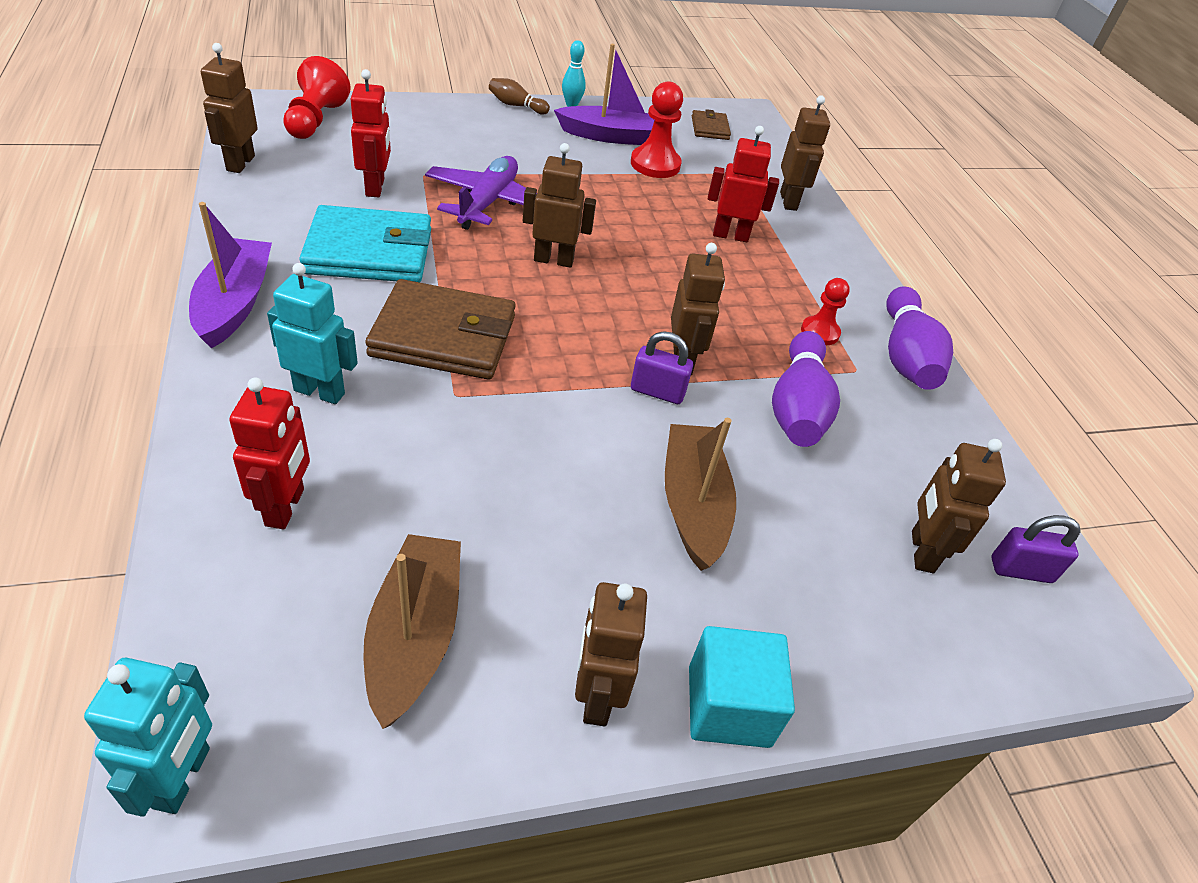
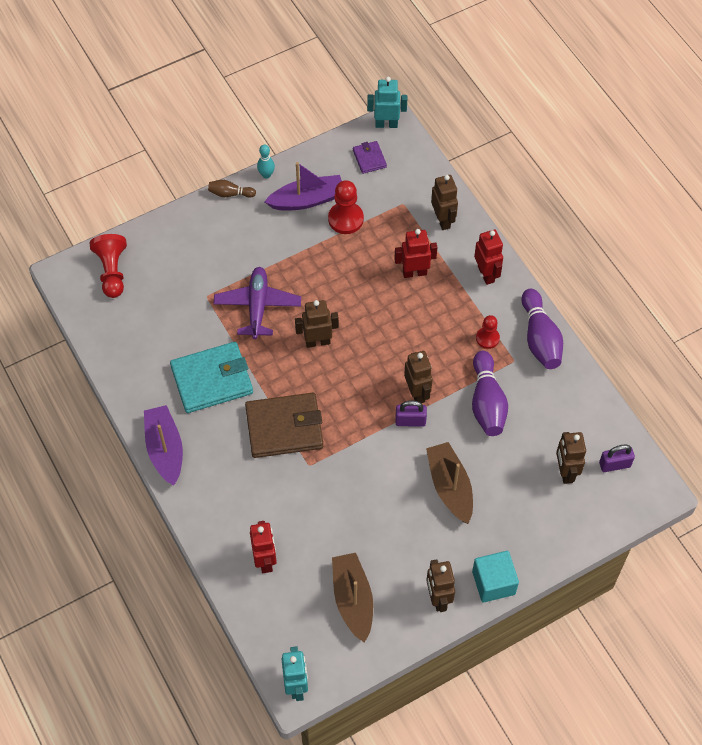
camera: 10 degrees left, 15 degrees up
(240, 163) = (94, 335): brown robot -> none
(319, 392) = (242, 490): turquoise robot -> turquoise robot (386, 124)
(375, 187) = (185, 322): red robot -> red robot (486, 274)
(710, 128) = (369, 158): brown wallet -> purple wallet

